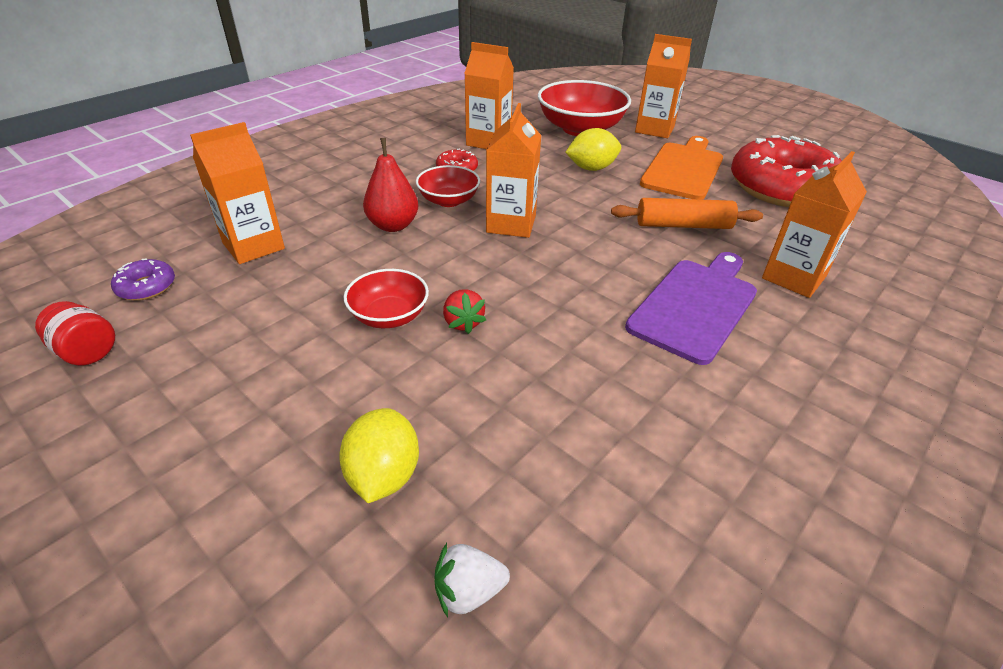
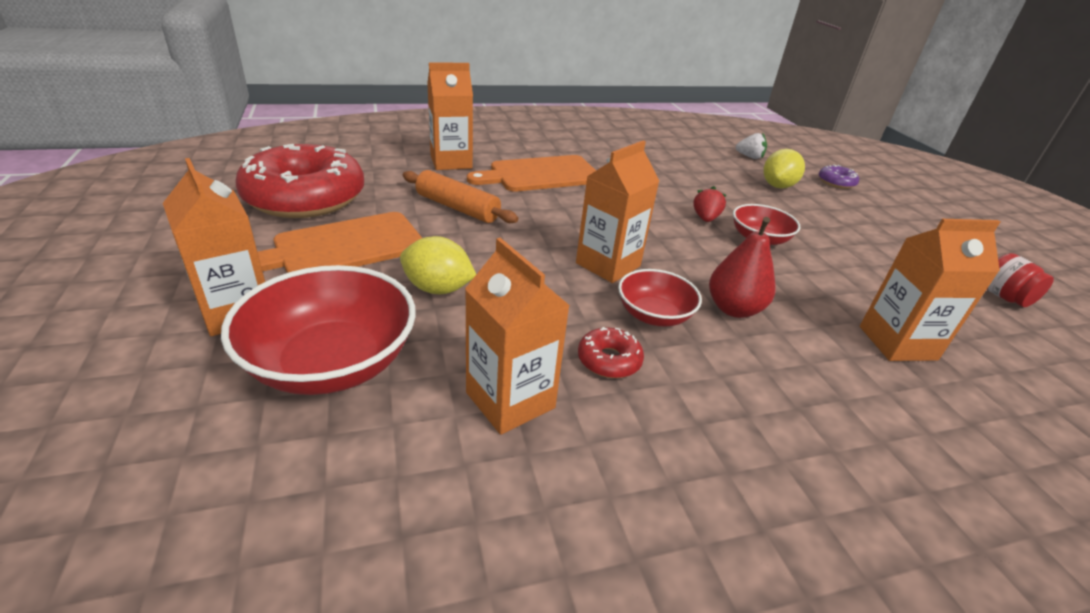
camera: 150 degrees left, 5 degrees down
(146, 287) = (994, 336): purple donut -> purple donut (836, 182)
(695, 306) = (540, 174): purple cutting board -> orange cutting board

